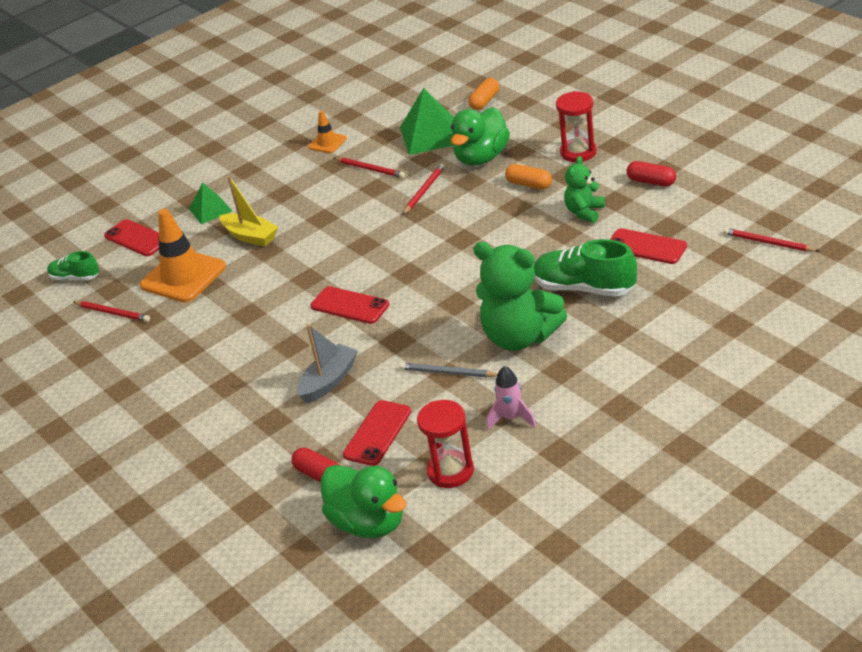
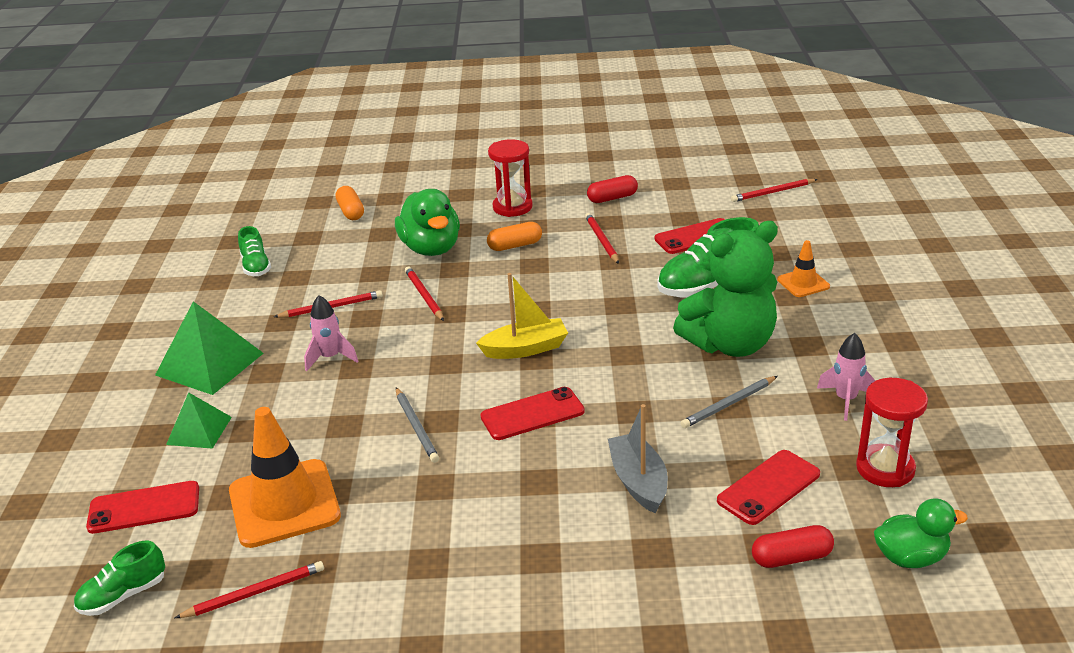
camera: 55 degrees left, 5 degrees down
(250, 236) = (301, 424): yellow boat -> yellow boat (525, 349)
(291, 274) = (416, 427): none -> grey pencil
(321, 203) = (330, 358): none -> pink rocket
(327, 143) = (238, 311): orange traffic cone -> orange traffic cone (803, 283)
(368, 523) = (911, 557): green duck -> green duck, size x0.64
(377, 433) = (769, 487): red phone -> red phone turned 75 degrees clockwise
(378, 116) = (256, 266): none -> green shoe
(431, 135) = (344, 255): green pyramid -> green pyramid (209, 364)
(584, 212) = (601, 240): green teddy bear -> red pencil

